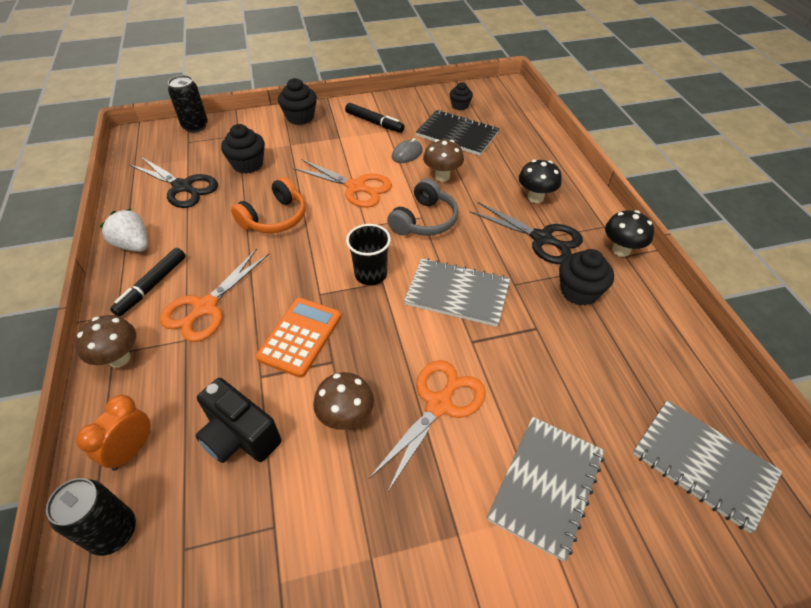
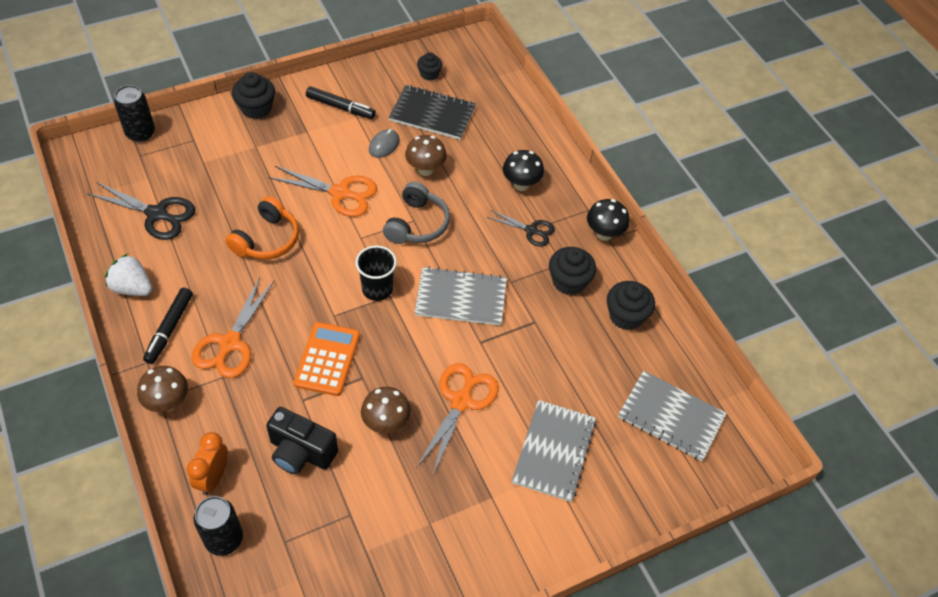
camera: 15 degrees left, 5 degrees up
(248, 164) = (217, 178): black cupcake -> black cupcake (626, 316)
(542, 239) = (531, 230): black scissors -> black scissors, size x0.62

